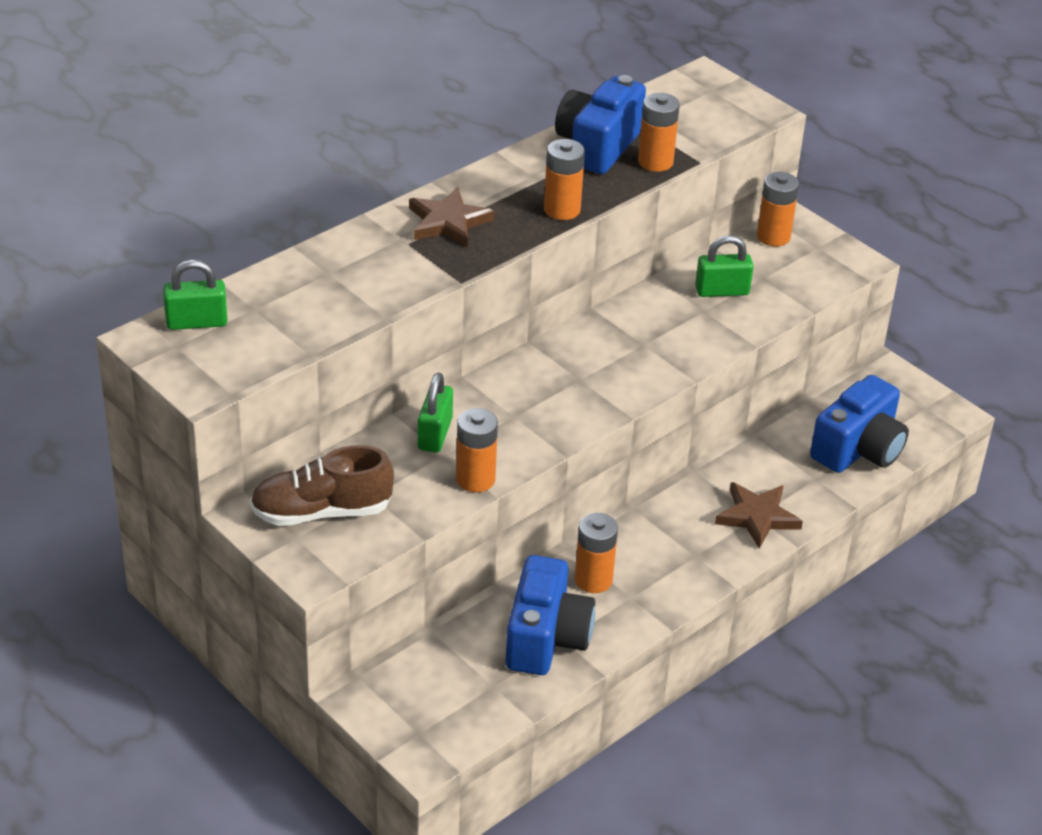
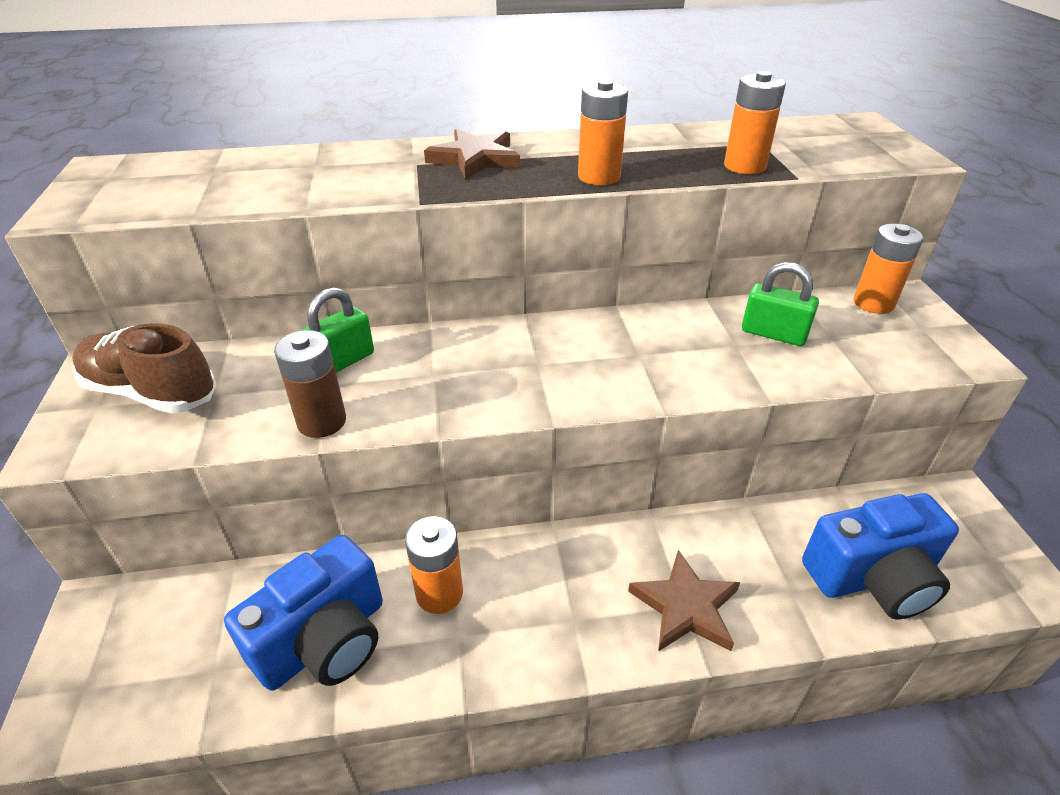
camera: 35 degrees right, 0 degrees up
(197, 322) = (154, 167): green padlock -> none
(475, 479) = (321, 421): orange battery -> brown battery
(597, 146) = (694, 143): blue camera -> none

